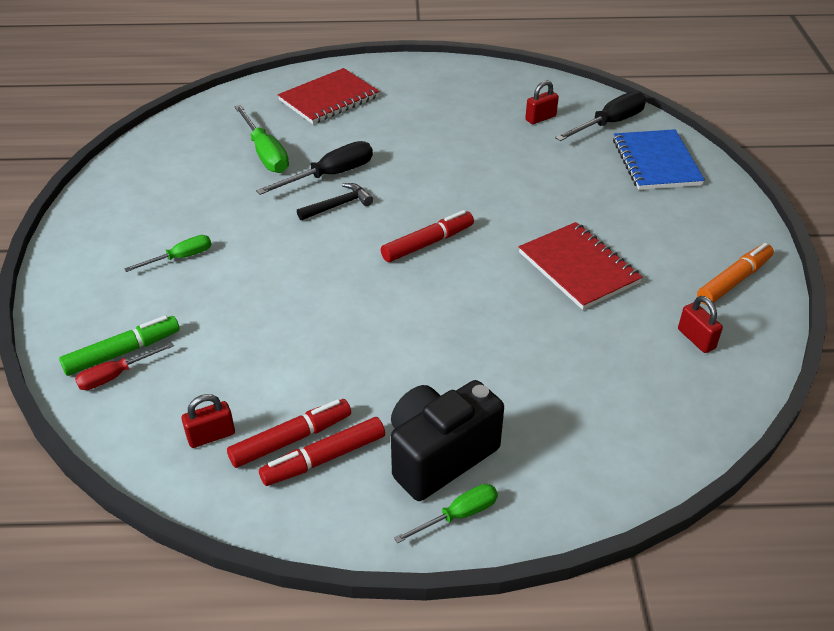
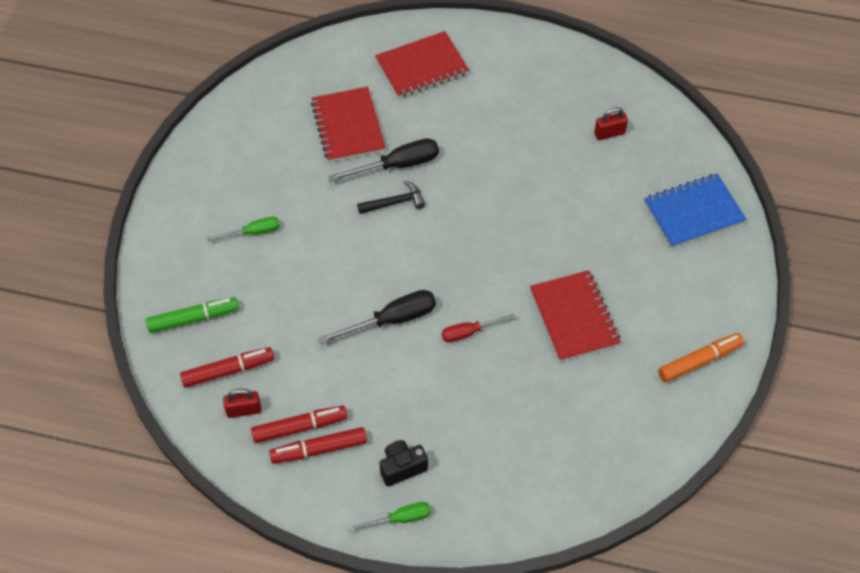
camera: 15 degrees right, 15 degrees up
(115, 376) = (185, 339): red screwdriver -> red screwdriver (469, 332)
(265, 153) = (348, 126): green screwdriver -> red notebook
(428, 243) = (457, 262): red marker -> red marker (228, 371)
(439, 456) = (402, 467): black camera -> black camera, size x0.56
(609, 123) = (671, 154): black screwdriver -> black screwdriver (392, 320)
(656, 162) = (693, 212): blue notebook -> blue notebook turned 60 degrees clockwise
(696, 339) = (640, 411): red padlock -> none

